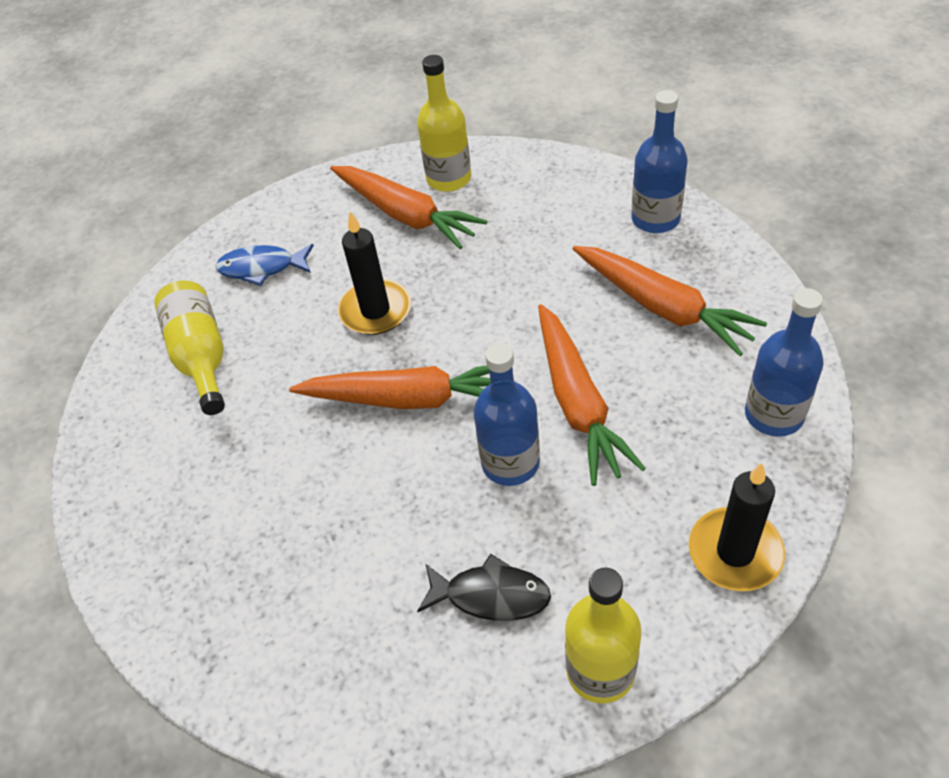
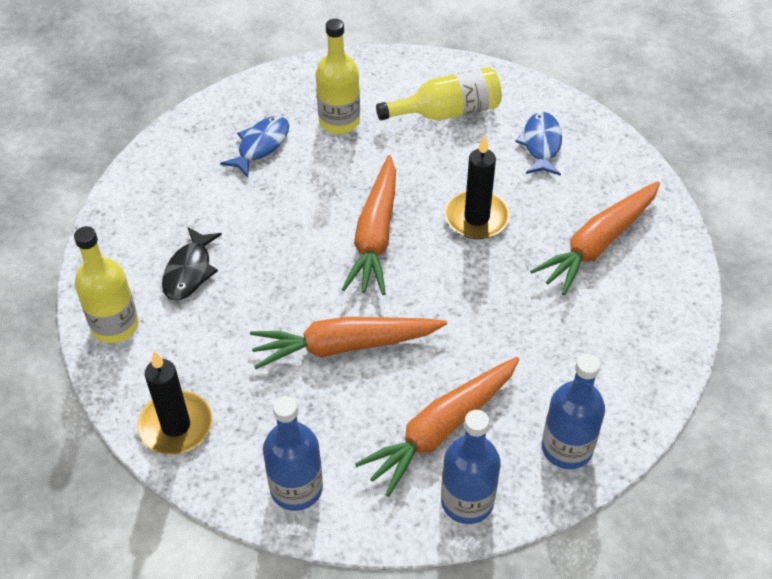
camera: 90 degrees right, 0 degrees up
(250, 555) = (261, 145): none -> blue fish
(449, 179) = (649, 280): yellow bottle -> yellow bottle (339, 121)
(510, 463) = (296, 294): blue bottle -> blue bottle (467, 501)

